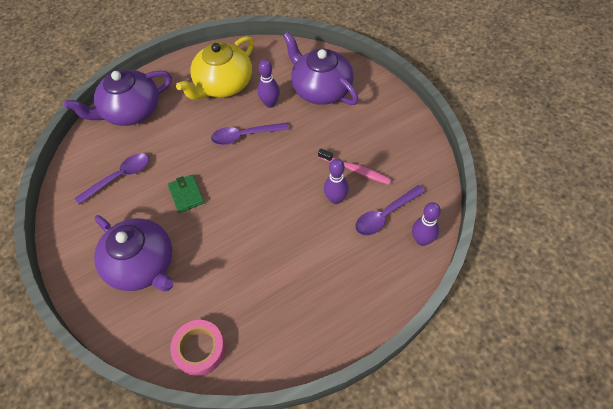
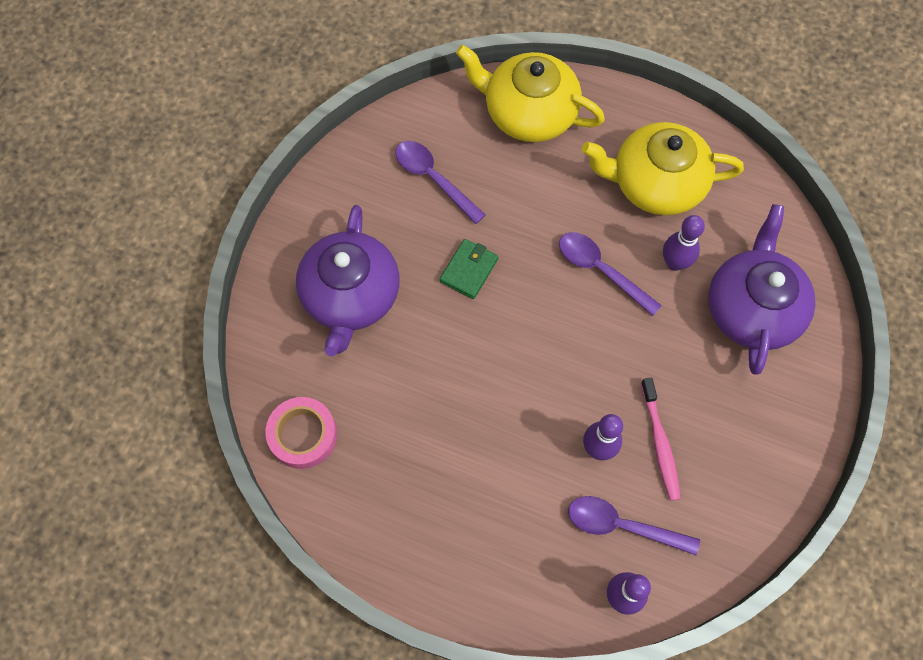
camera: 50 degrees right, 10 degrees up
(119, 177) = (433, 179): purple spoon -> purple spoon turned 150 degrees counterclockwise
(130, 111) = (528, 112): purple teapot -> yellow teapot

